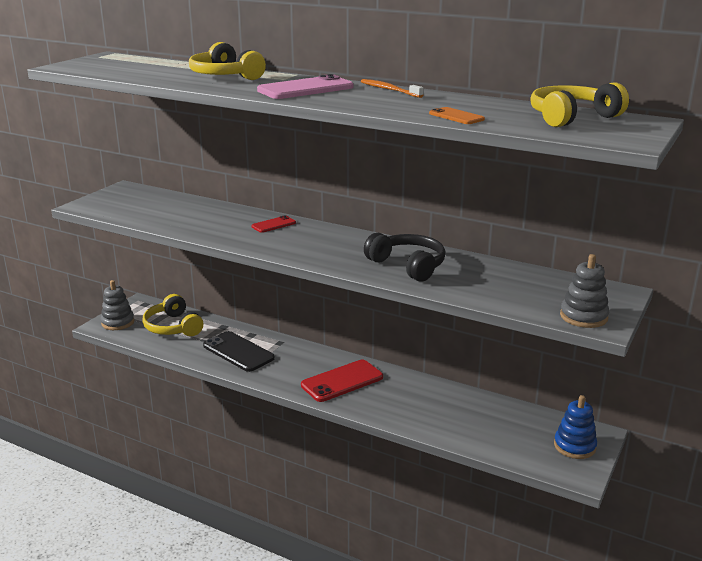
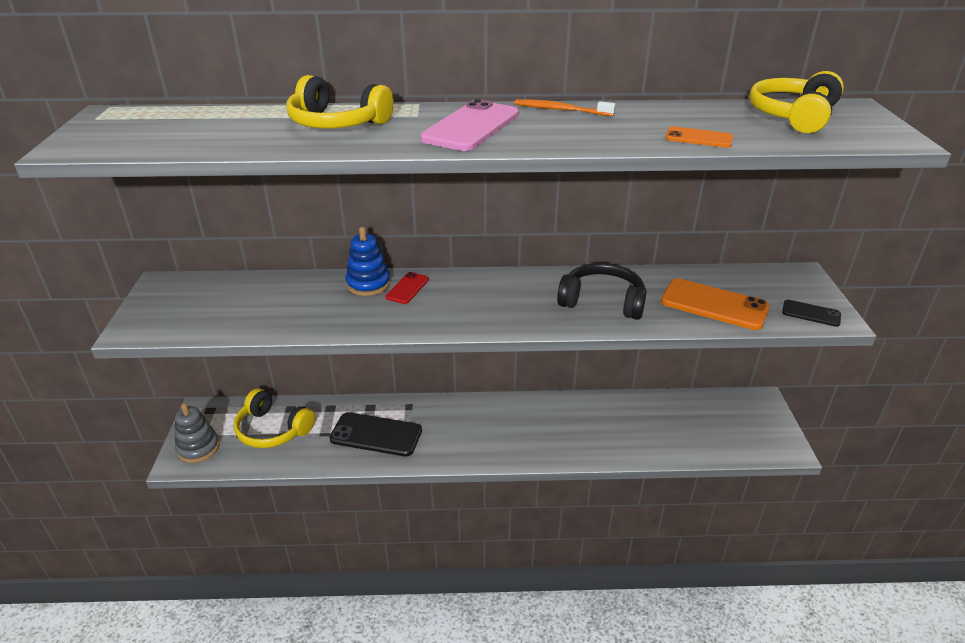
camera: 30 degrees left, 10 degrees up
(342, 381) = (512, 430): red phone -> none
(501, 290) = (714, 305): none -> orange phone
(574, 446) = (758, 420): blue stacking toy -> blue stacking toy (368, 284)
(583, 317) = (811, 313): grey stacking toy -> black phone

